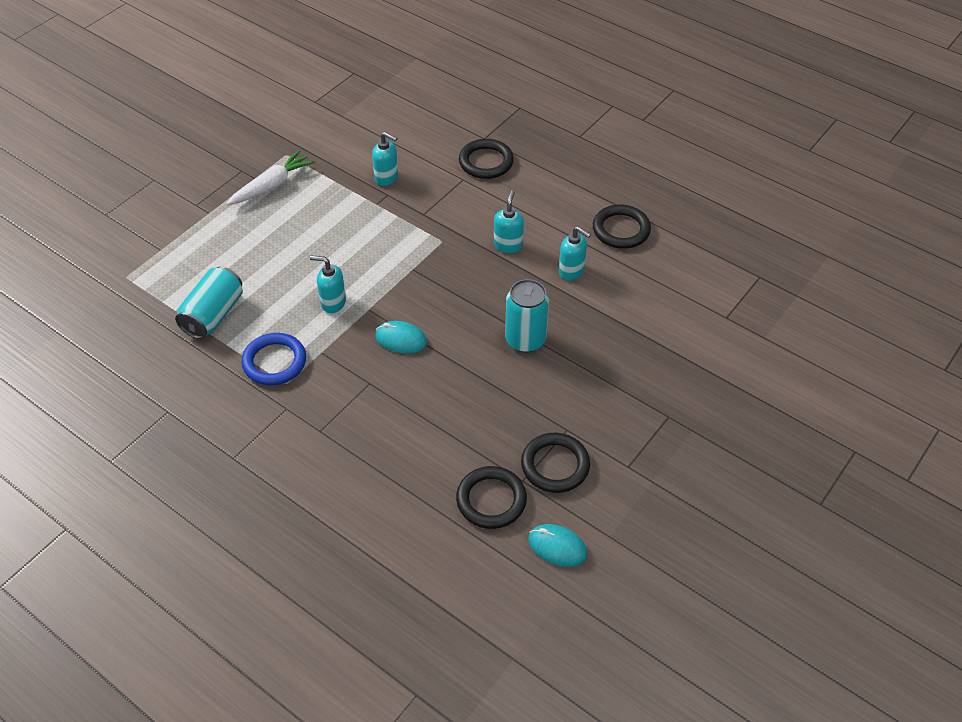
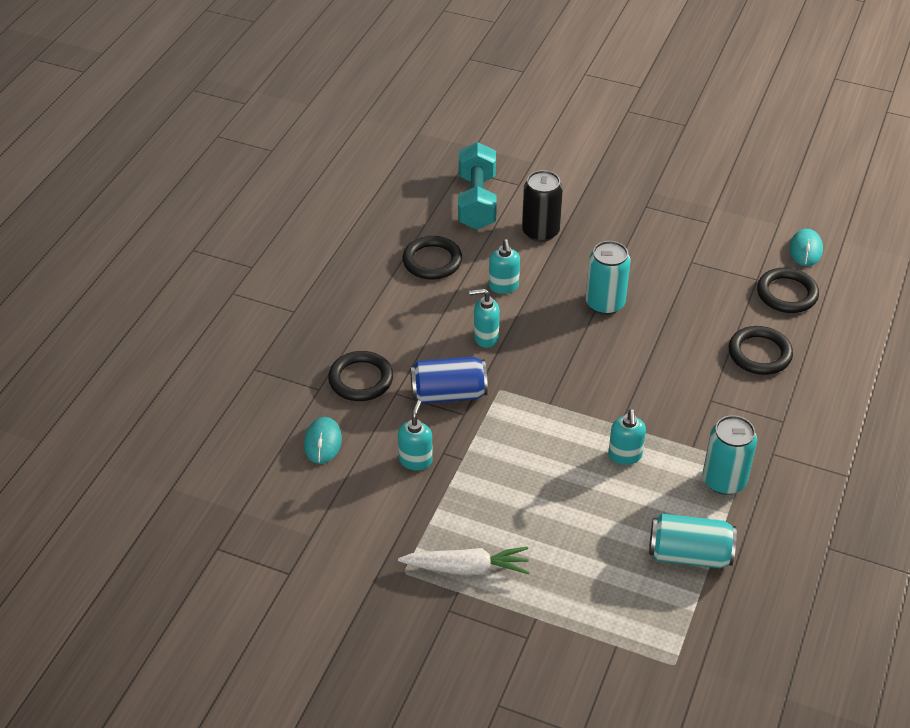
camera: 105 degrees left, 5 degrees down
(272, 186) = (466, 568): white carrot -> white carrot turned 150 degrees clockwise
(274, 362) = (724, 480): blue ring -> turquoise can
(401, 339) = (647, 390): turquoise mouse -> turquoise mouse (322, 442)
(449, 209) = (448, 394): none -> blue can
(555, 465) = (731, 263): black ring -> black ring (759, 354)
(571, 271) = (503, 286): turquoise soap dispenser -> turquoise soap dispenser turned 150 degrees clockwise
(645, 316) = (540, 232): none -> black can
(703, 278) = (476, 201): none -> turquoise dumbbell

